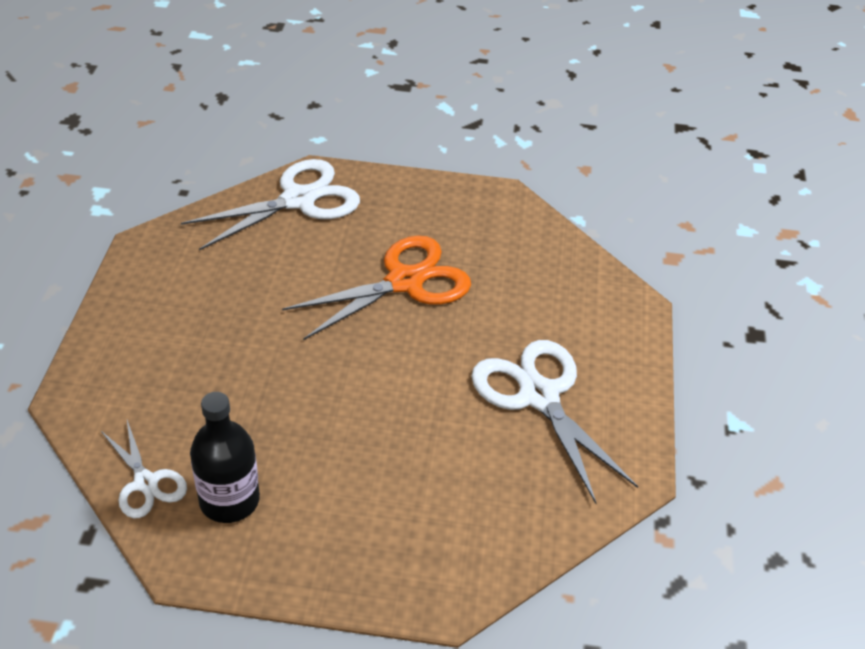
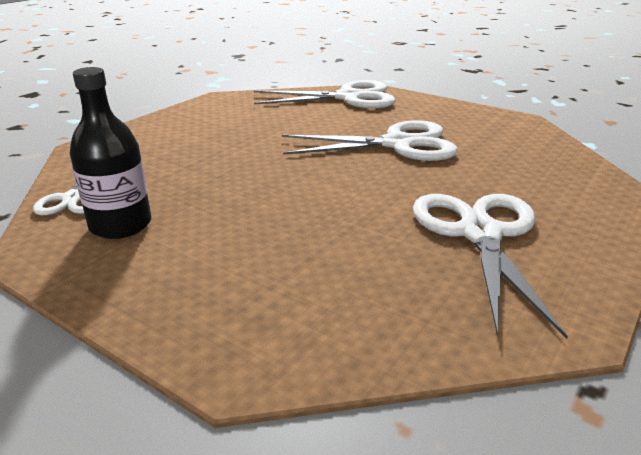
camera: 30 degrees right, 15 degrees down
(404, 282) = (397, 144): orange scissors -> white scissors

